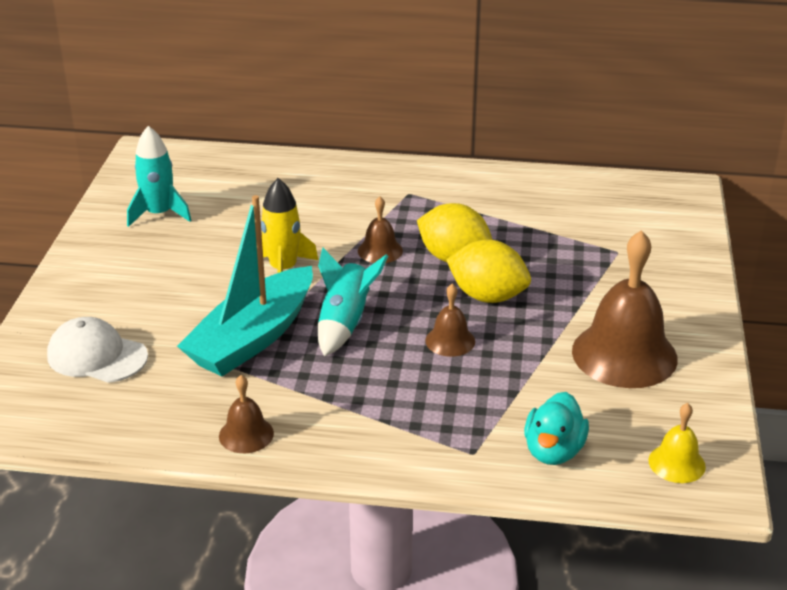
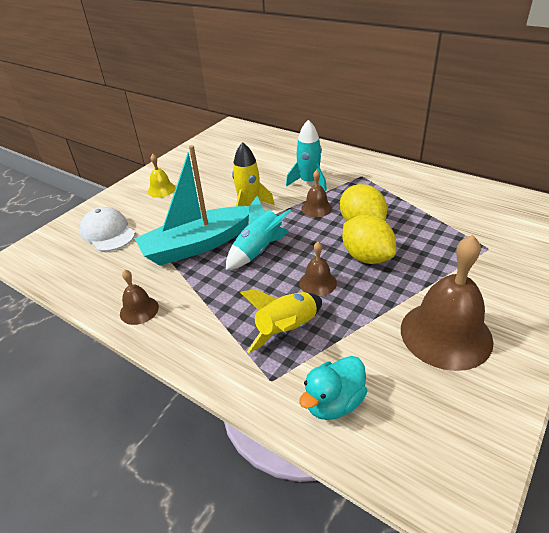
camera: 30 degrees right, 5 degrees up
(159, 214) = (210, 160): turquoise rocket -> turquoise rocket (309, 182)
(452, 400) = (287, 330): none -> yellow rocket
(676, 463) = (435, 458): yellow bell -> yellow bell (161, 189)

